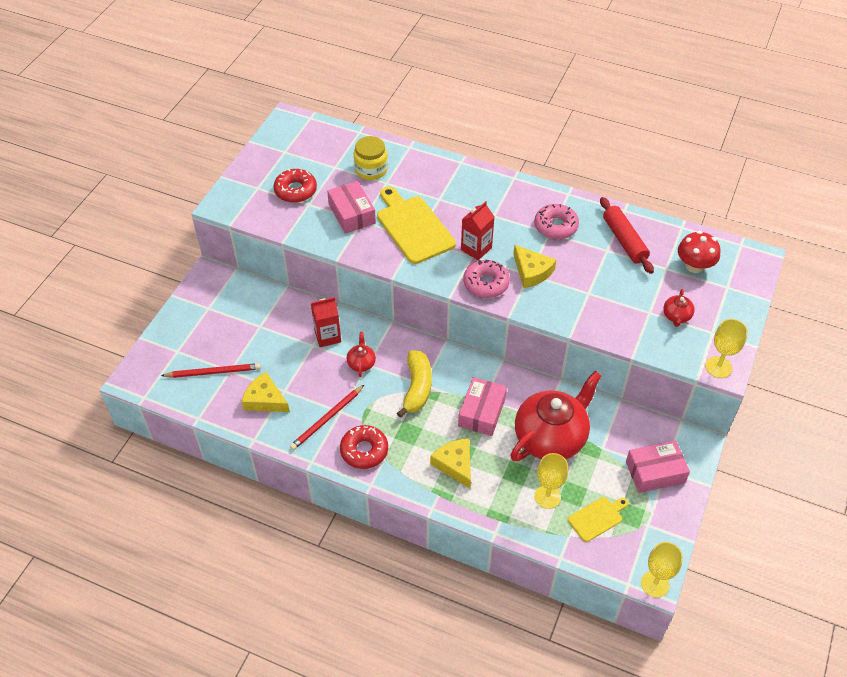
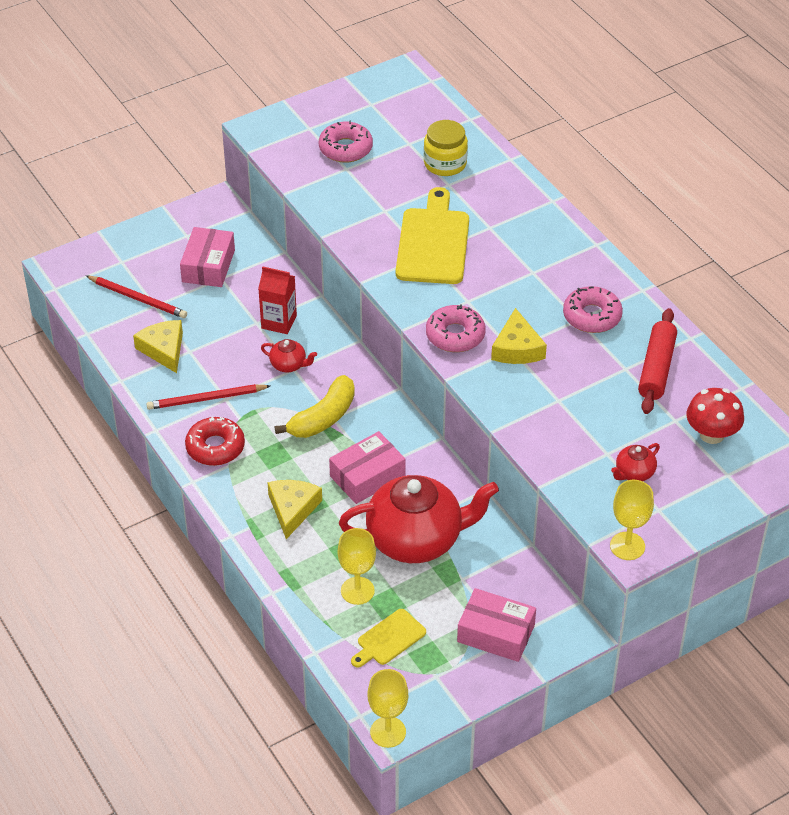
camera: 35 degrees right, 5 degrees down
(295, 190) = (345, 148): red donut -> pink donut
(352, 214) = (381, 199): pink box -> pink box (208, 266)
(361, 363) = (289, 365): red teapot -> red teapot turned 75 degrees clockwise
(476, 249) = (479, 296): red carton -> none
(597, 518) = (389, 639): yellow cutting board -> yellow cutting board turned 135 degrees clockwise

